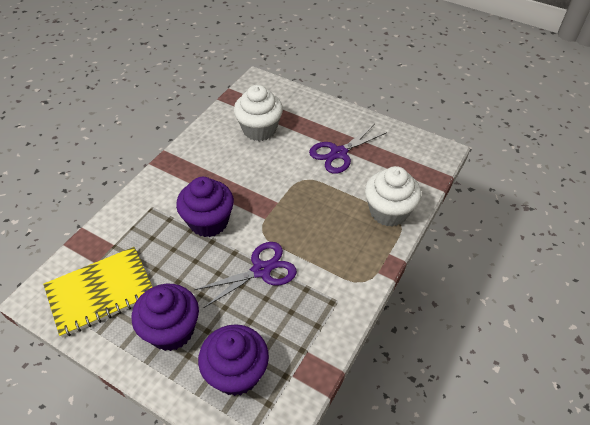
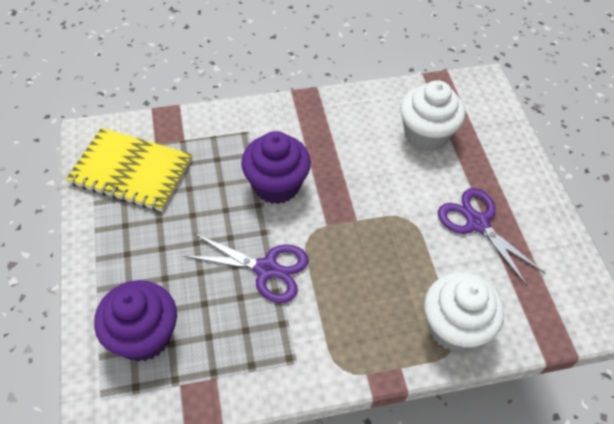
camera: 45 degrees right, 5 degrees up
(171, 330) = (141, 251): purple cupcake -> none
(338, 153) = (477, 223): purple scissors -> purple scissors turned 45 degrees clockwise

